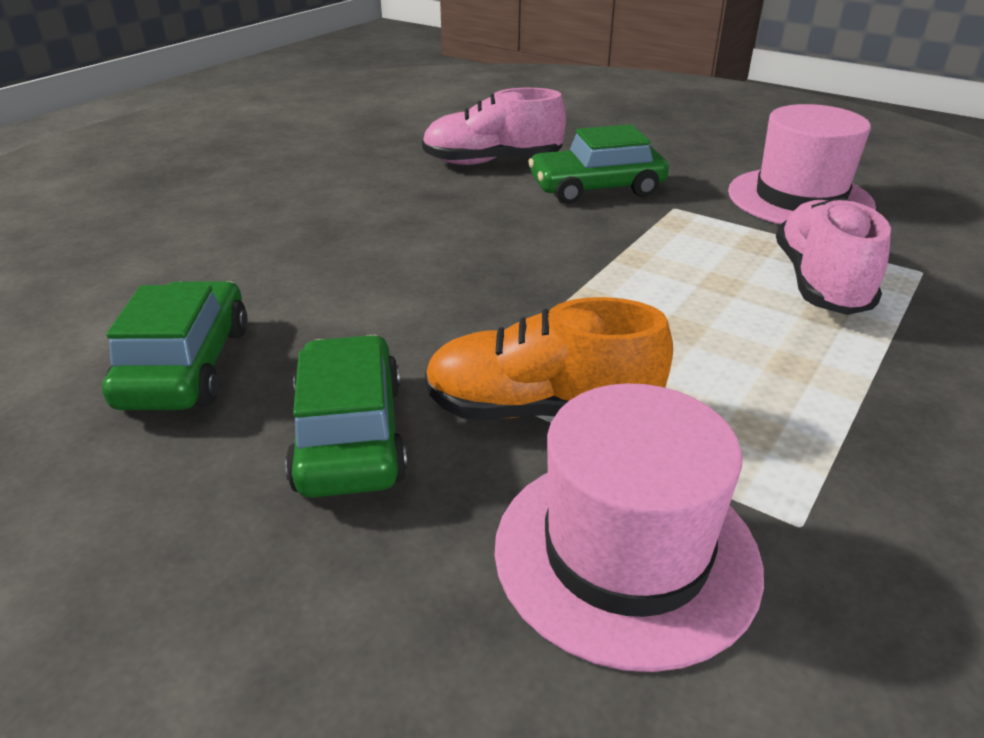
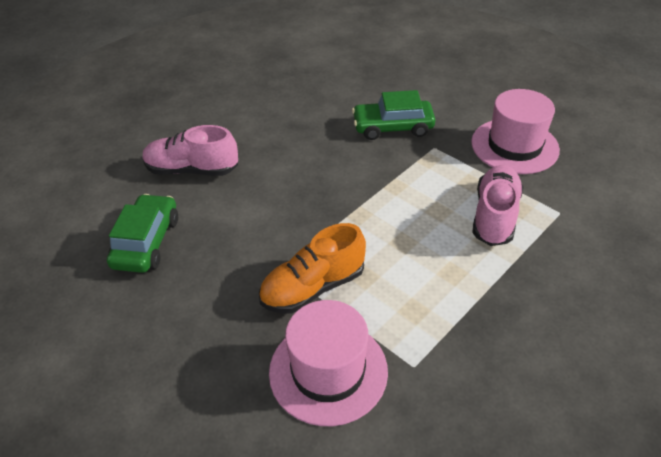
camera: 10 degrees right, 10 degrees up
(349, 435) = (218, 293): green car -> none
(492, 162) = (336, 98): pink shoe -> pink shoe (192, 170)
(541, 409) = (313, 287): orange shoe -> orange shoe turned 45 degrees counterclockwise

